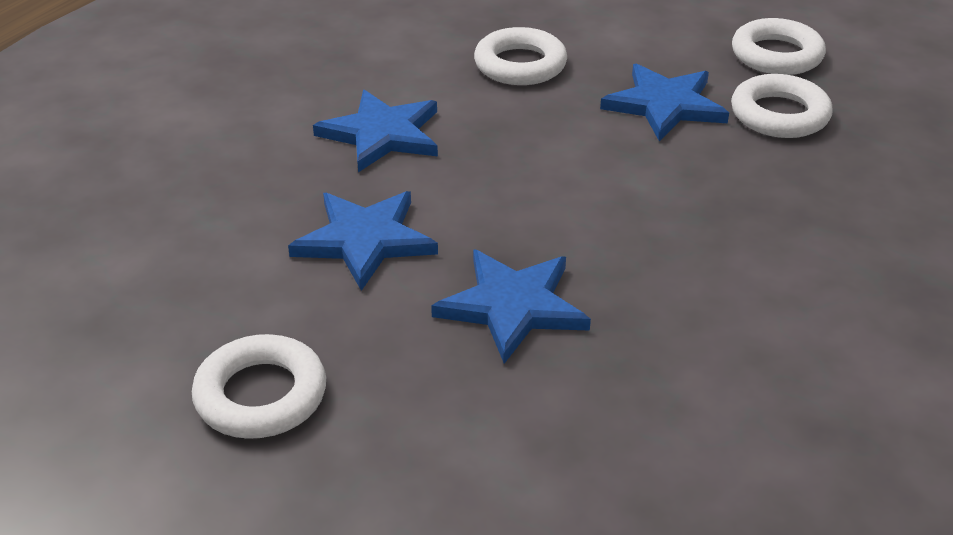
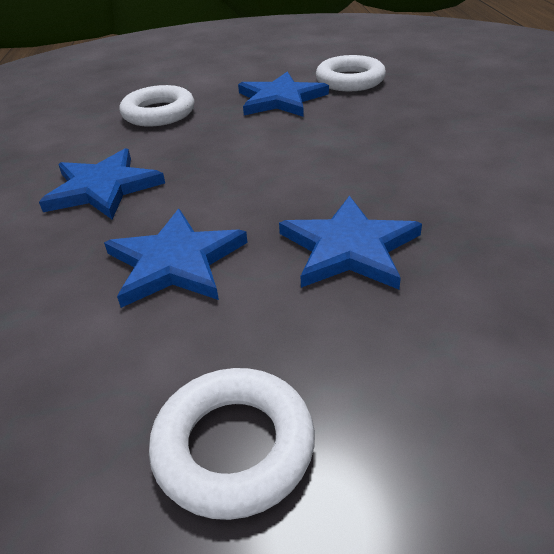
camera: 35 degrees left, 0 degrees up
(776, 55) = (307, 58): white ring -> none

